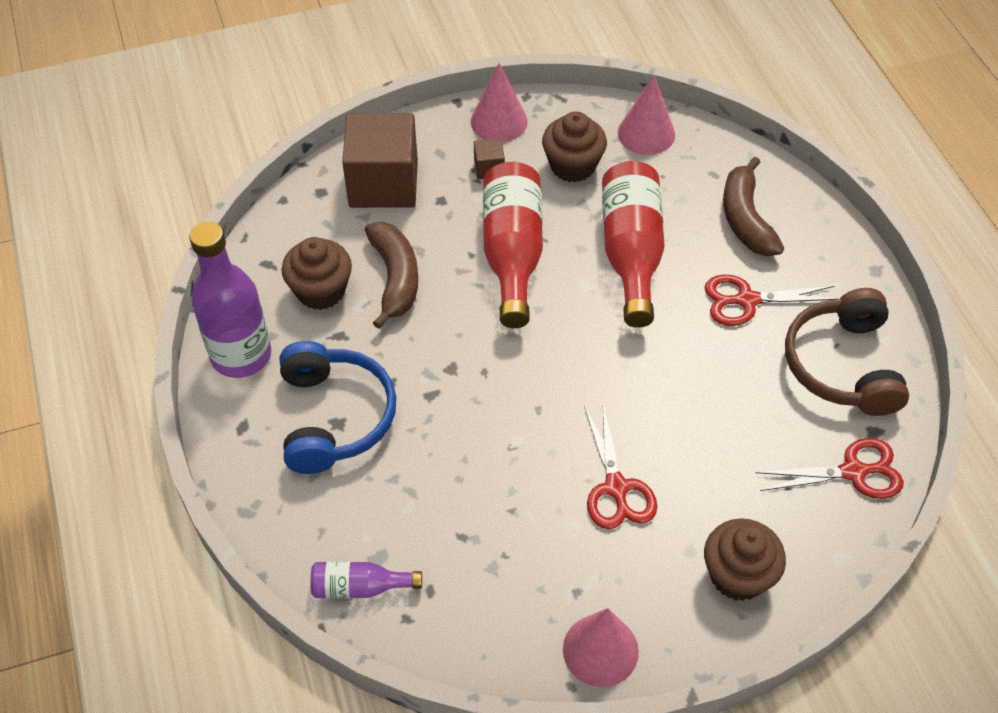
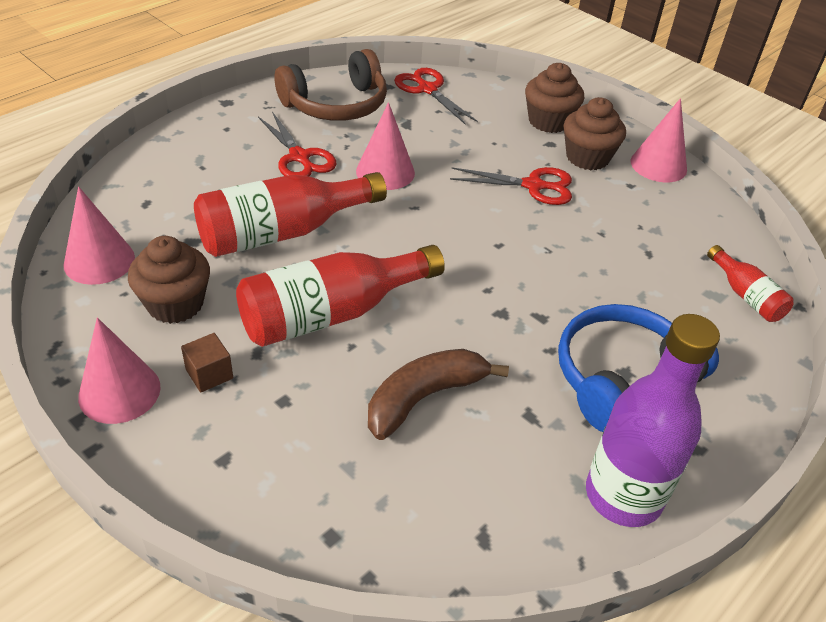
camera: 120 degrees left, 10 degrees down
(321, 291) = (486, 460): brown cupcake -> brown cupcake (587, 157)
(360, 587) = (746, 296): purple bottle -> red bottle
(383, 183) = (283, 470): brown cube -> none
(616, 487) = (533, 186): red scissors -> red scissors turned 45 degrees clockwise
(694, 362) = (385, 172): none -> pink cone
(745, 219) = (200, 174): brown banana -> none

